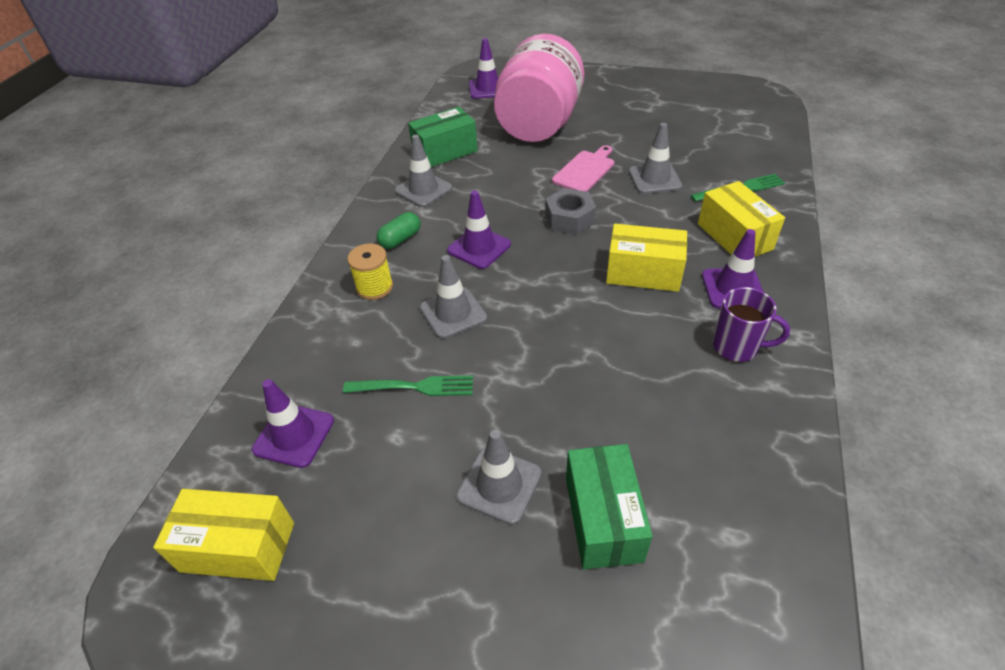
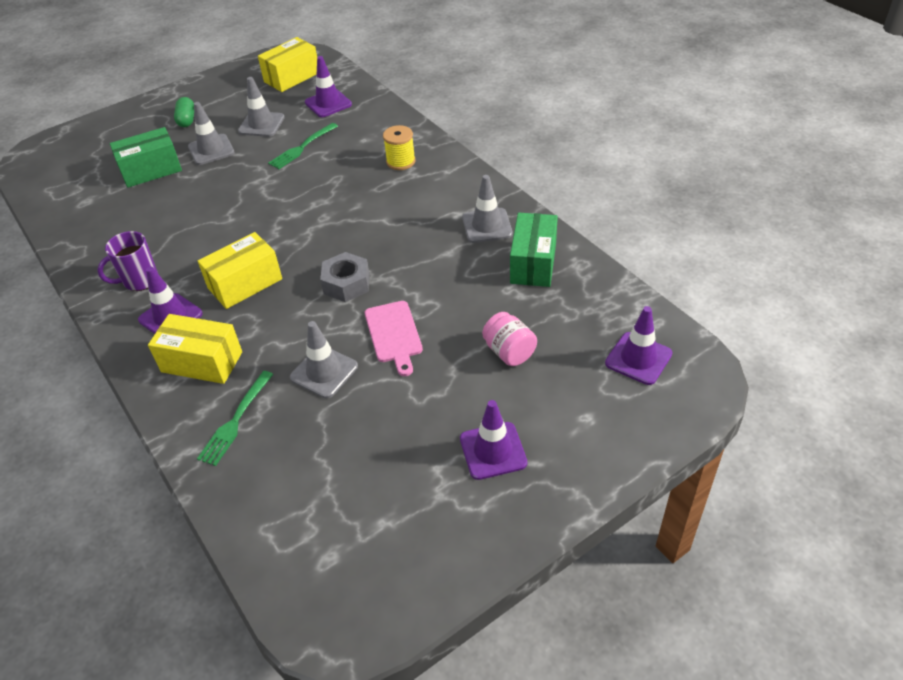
camera: 130 degrees right, 0 degrees up
(400, 239) = (437, 190): green capsule -> green capsule (187, 120)
(453, 313) = (334, 182): grey traffic cone -> grey traffic cone (261, 124)
(479, 247) = (378, 221): purple traffic cone -> purple traffic cone (493, 451)
(538, 125) = (509, 352): pink jar -> pink jar, size x0.40
(603, 519) = (151, 170): green box -> green box turned 60 degrees counterclockwise

